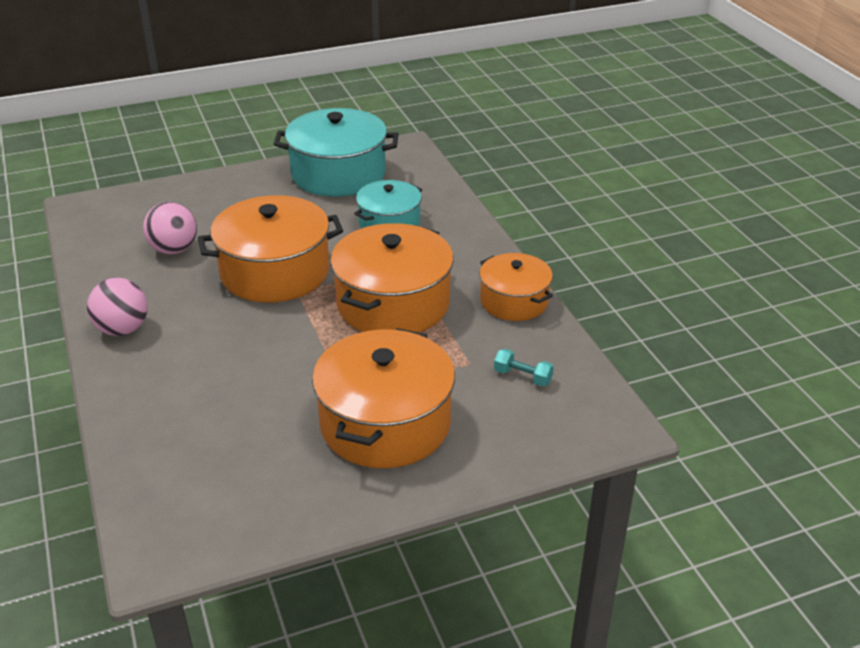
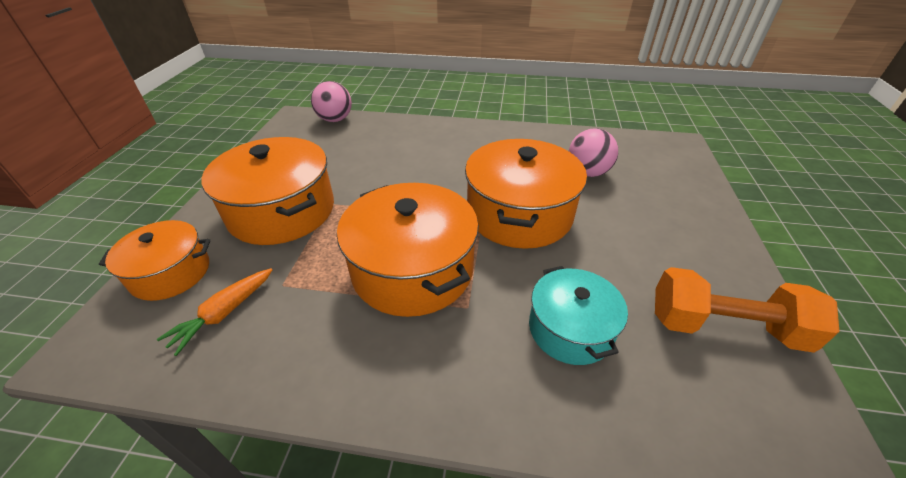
camera: 120 degrees right, 5 degrees up
(122, 329) = (493, 136): pink ball -> pink ball (335, 119)
(338, 174) = (724, 326): turquoise pot -> orange dumbbell
(514, 301) = (327, 375): orange pot -> orange pot (171, 273)
(522, 377) = (224, 313): turquoise dumbbell -> orange carrot

